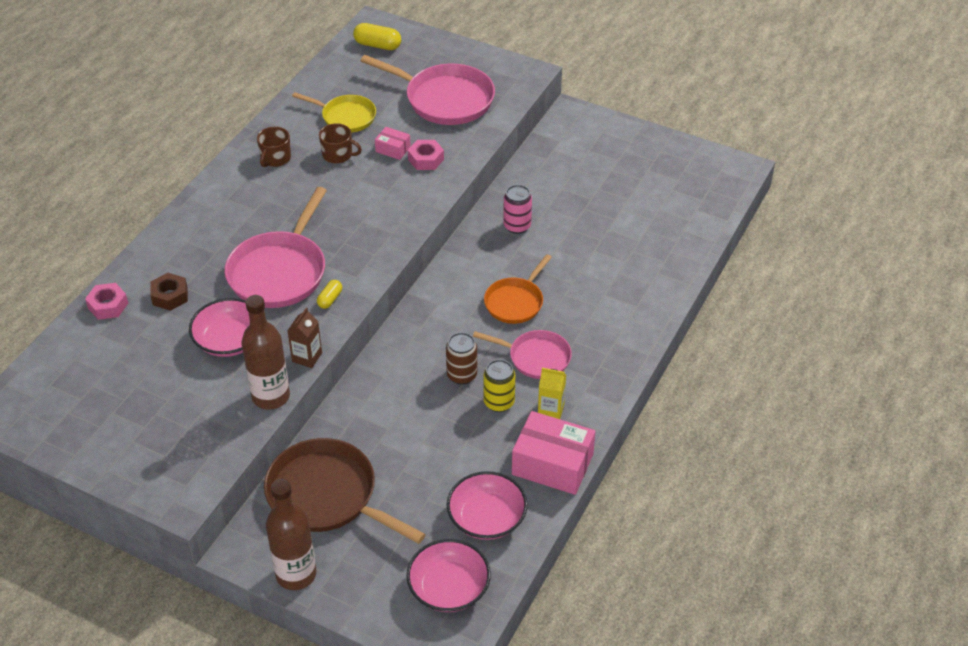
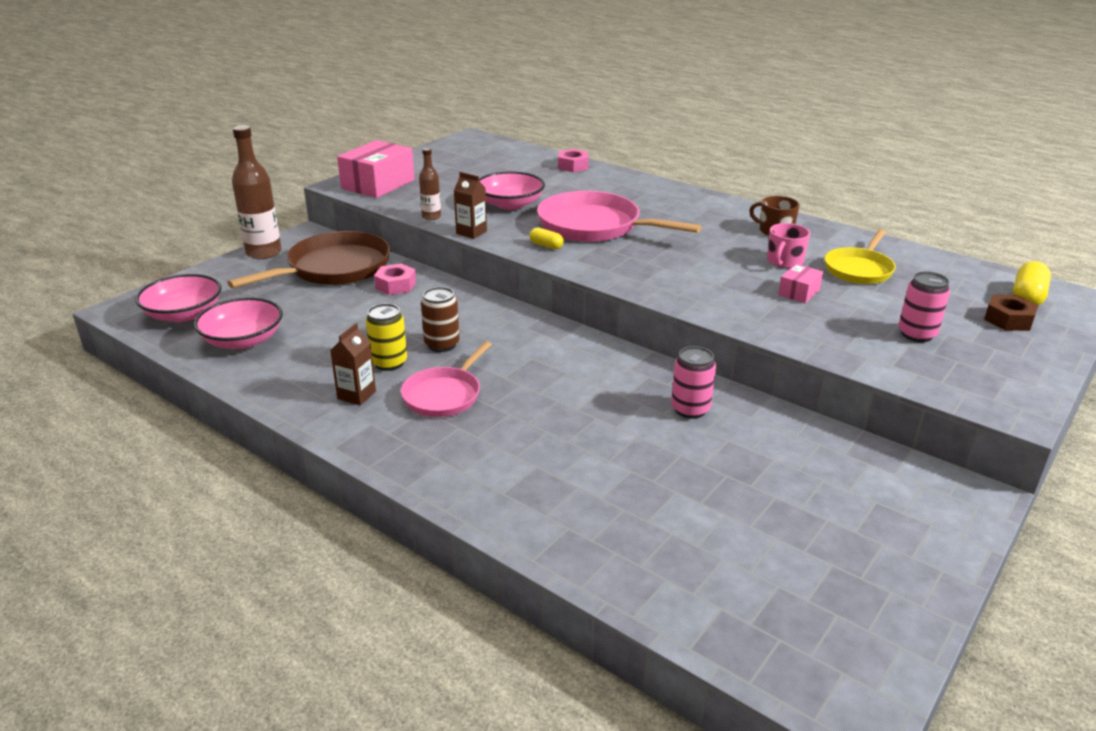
camera: 100 degrees right, 15 degrees down
(170, 296) = (576, 185): brown nut -> brown nut (1008, 320)
(271, 396) = (431, 217): brown bottle -> brown bottle, size x0.54
(338, 155) = (784, 261): brown mug -> pink mug
(426, 159) = (780, 311): pink nut -> pink nut (395, 285)
(445, 99) = (916, 334): pink pan -> pink can
(515, 302) = (545, 391): orange pan -> none
(551, 410) = (356, 395): yellow carton -> brown carton
(552, 464) = (278, 386): pink box -> pink box (378, 184)

